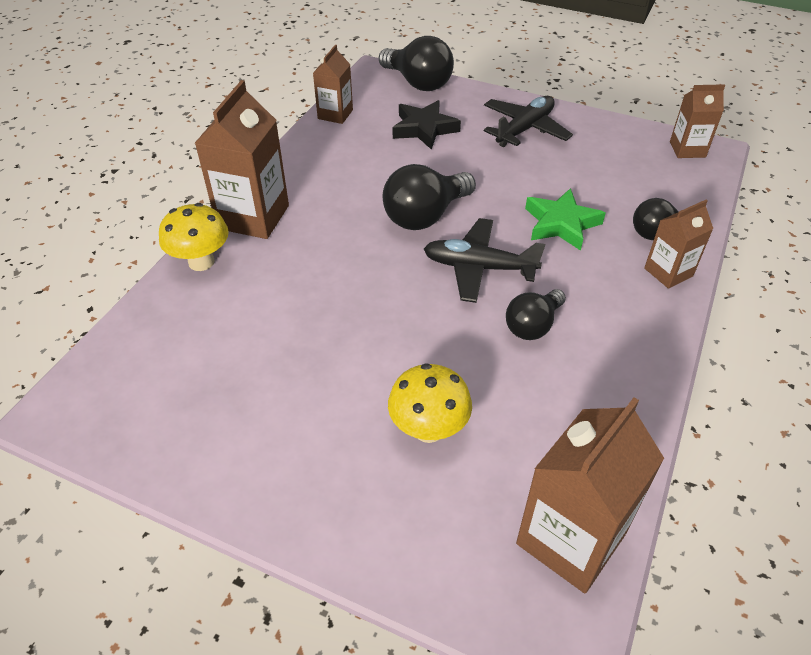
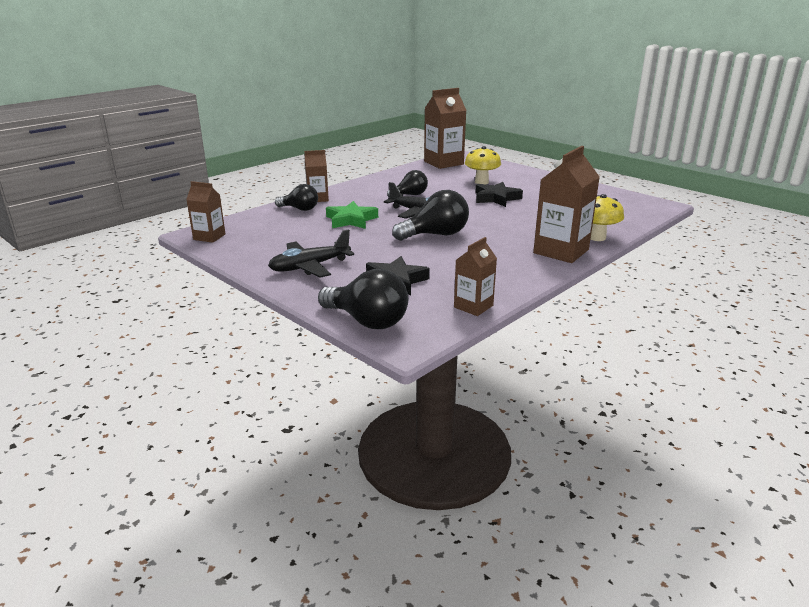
camera: 160 degrees left, 20 degrees down
(375, 355) = (496, 198): none -> black star
(418, 83) = (367, 321): black light bulb -> black light bulb turned 150 degrees clockwise

